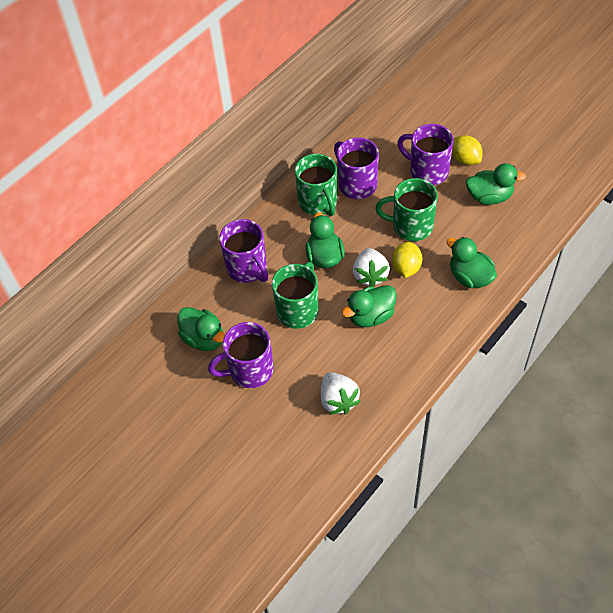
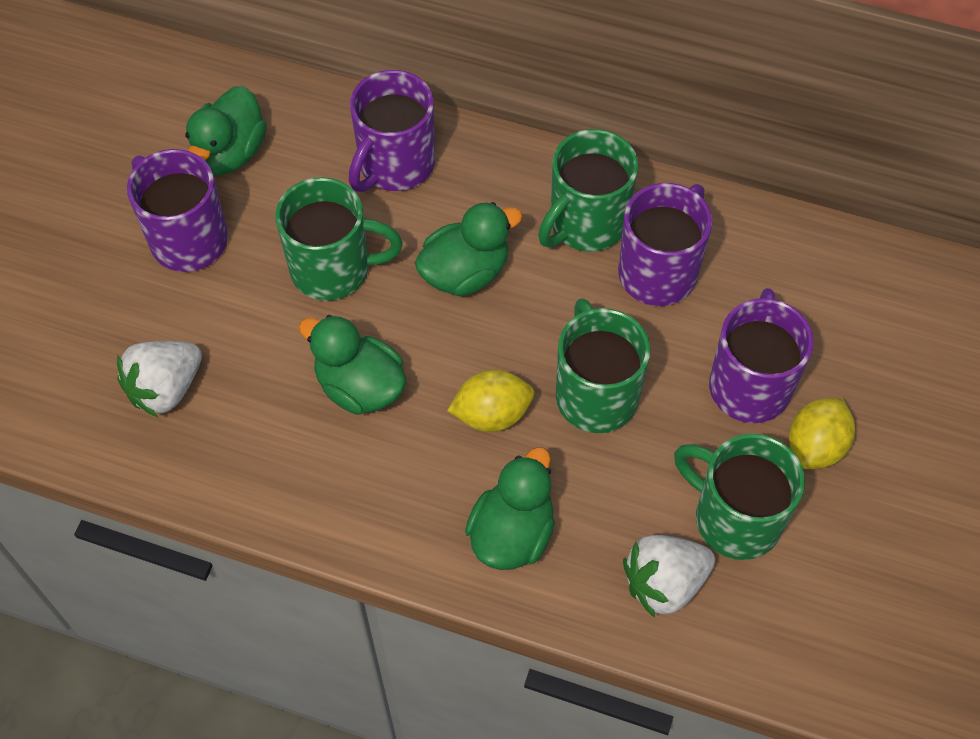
camera: 65 degrees right, 5 degrees up
(370, 275) = (451, 359): white strawberry -> white strawberry (664, 583)
(489, 197) = (734, 518): green duck -> green mug

